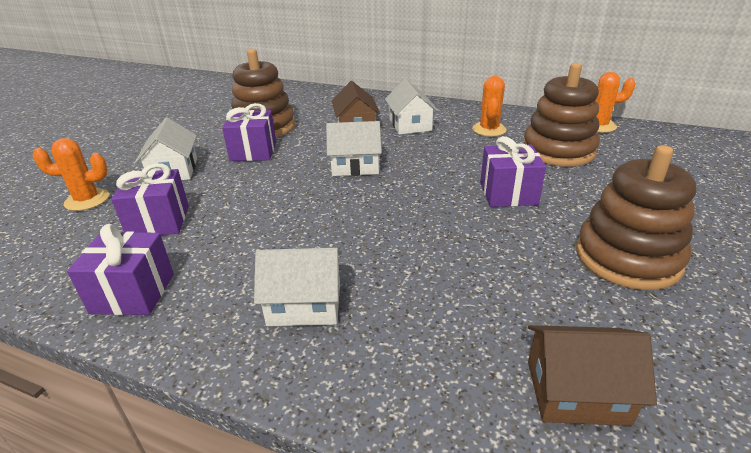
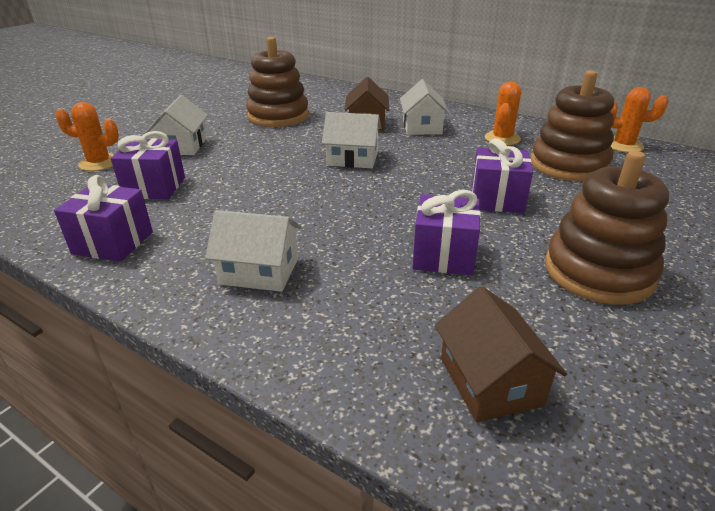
camera: 10 degrees right, 0 degrees up
(253, 151) = (260, 137): purple gift -> purple gift (443, 255)
(576, 392) = (490, 381): brown house -> brown house turned 60 degrees clockwise

